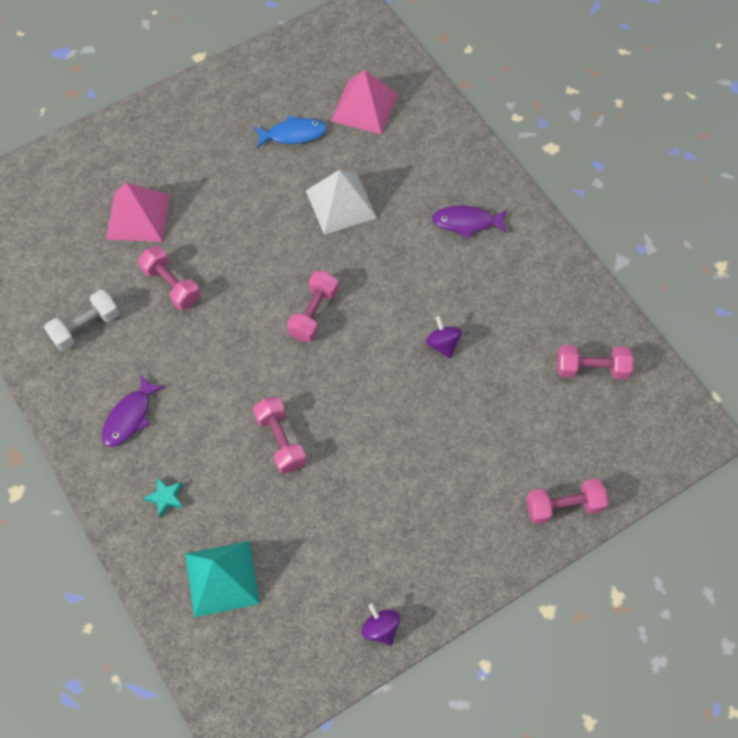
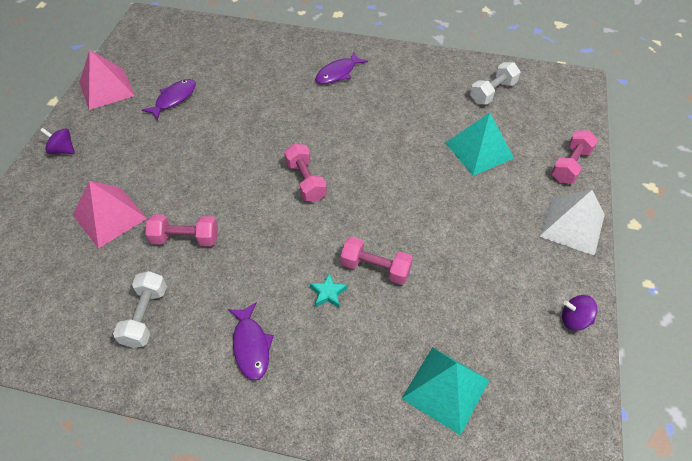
camera: 45 degrees left, 10 degrees down
(166, 498) = (342, 374): turquoise star -> turquoise star (328, 293)
(293, 134) = (174, 99): blue fish -> purple fish
(341, 204) = (250, 113): white pyramid -> white pyramid (572, 225)
(364, 107) = (205, 58): pink pyramid -> pink pyramid (106, 88)
(443, 344) = (403, 139): purple spinning top -> purple spinning top (63, 150)
(498, 416) = (479, 150): none -> turquoise pyramid
(591, 369) = (492, 92): pink dumbbell -> white dumbbell

